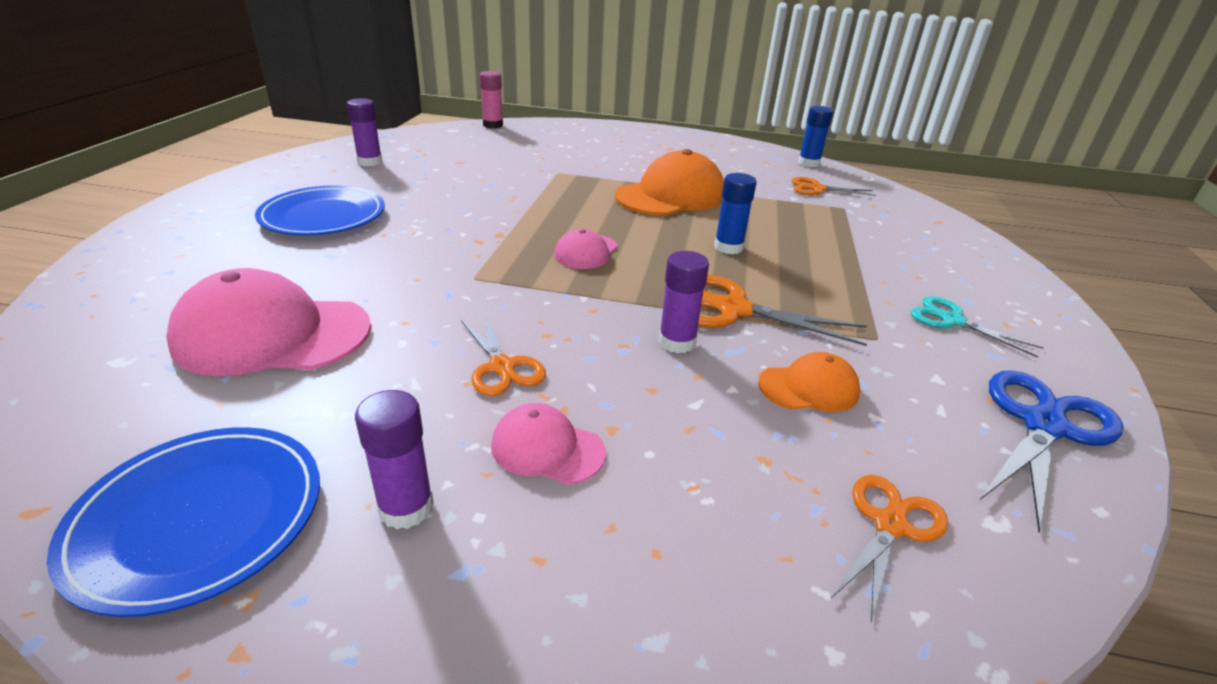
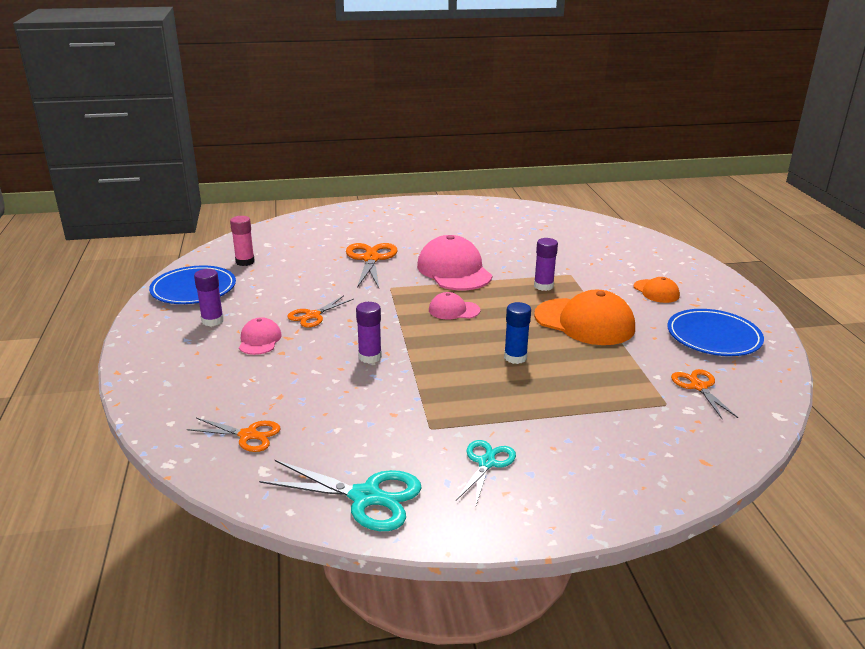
camera: 70 degrees right, 5 degrees down
(272, 334) = (303, 262): pink cap -> pink cap (454, 270)
(323, 216) = (420, 233): blue plate -> blue plate (713, 336)
(370, 162) = (505, 220): purple glue stick -> purple glue stick (543, 286)
(493, 125) = (631, 232): pink glue stick -> pink glue stick (245, 262)
(733, 309) = (423, 370): orange scissors -> orange scissors (371, 259)
(808, 163) = (770, 377): blue glue stick -> none
(808, 388) = (352, 404): orange cap -> orange cap (656, 291)
(1043, 426) = (366, 497): blue scissors -> turquoise scissors

